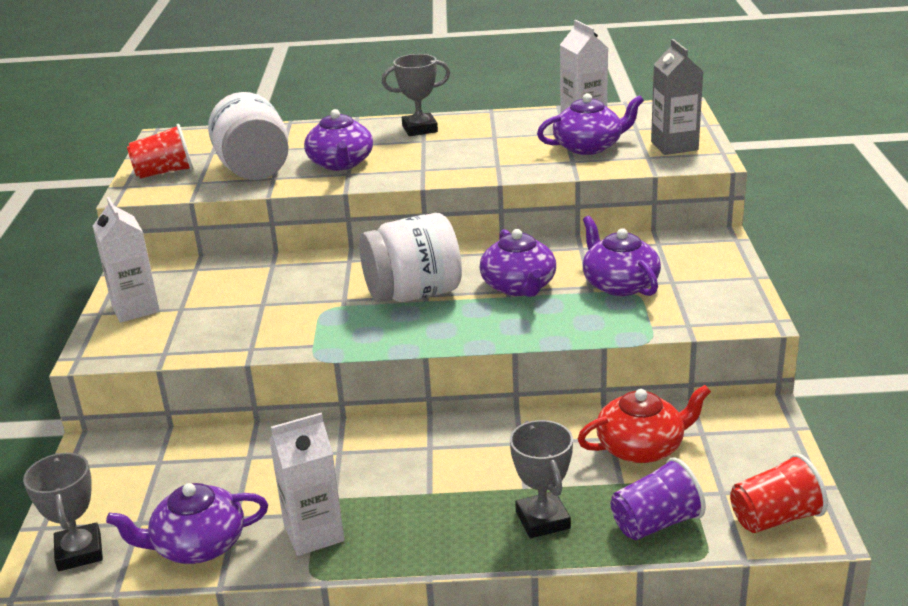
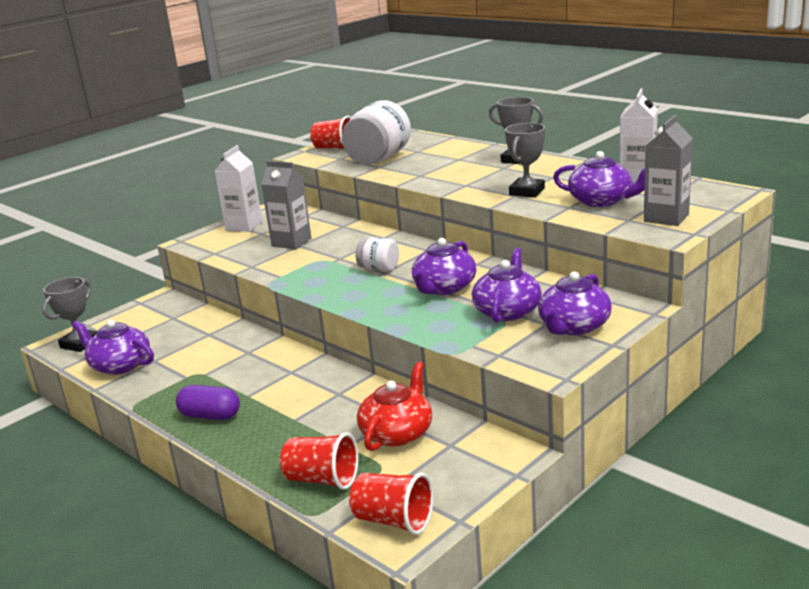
camera: 45 degrees right, 5 degrees down
(245, 304) = (291, 242): none -> grey carton
(314, 533) = (167, 386): white carton -> none
(341, 163) = (429, 168): purple teapot -> purple teapot (573, 326)
(413, 294) = (379, 269): white jar -> white jar, size x0.52
(428, 533) = (210, 416): none -> purple capsule
(542, 520) = (271, 441): grey trophy -> grey trophy (527, 192)
(641, 447) = (397, 433): red teapot -> red teapot turned 90 degrees counterclockwise
(655, 523) = (322, 479): purple cup -> red cup

